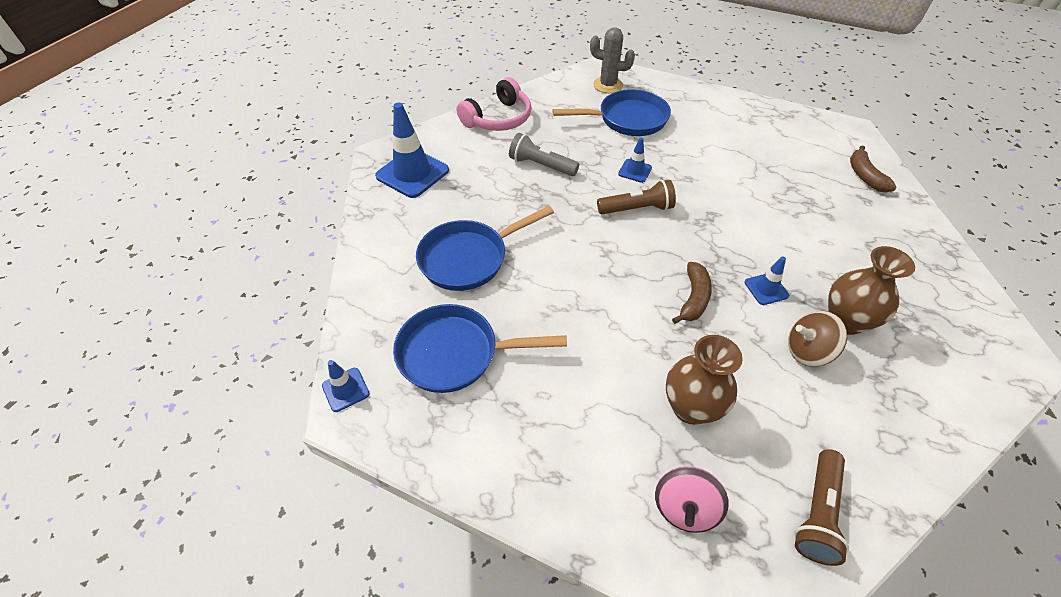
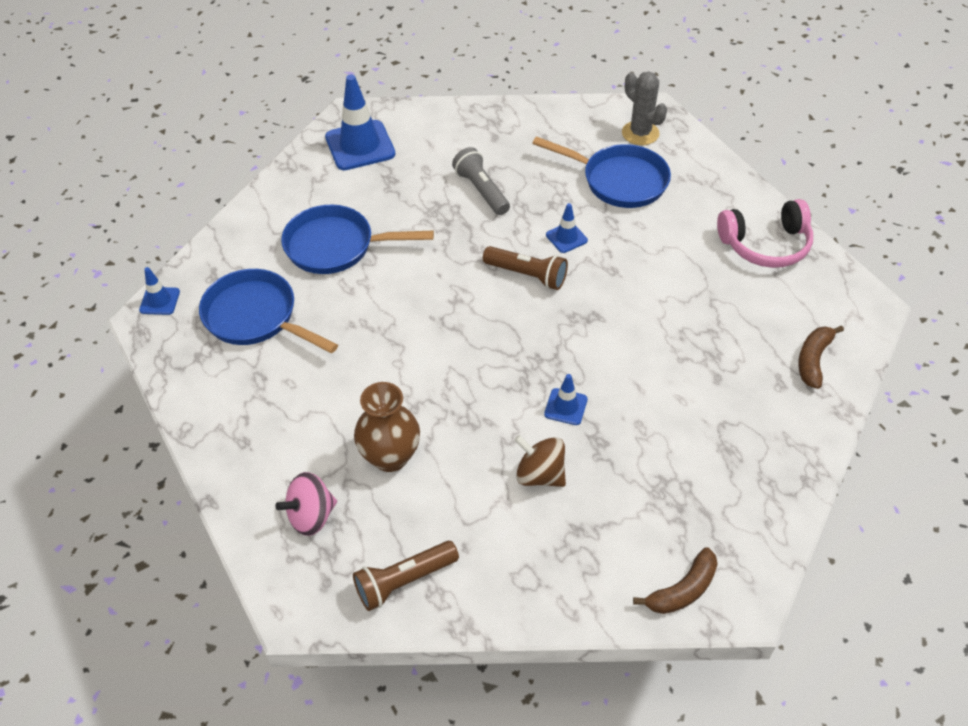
camera: 35 degrees right, 0 degrees up
(498, 119) = (489, 124): pink headphones -> pink headphones (765, 245)
(693, 298) = (489, 379): brown banana -> brown banana (682, 590)
(845, 321) = (606, 472): brown vase -> none

